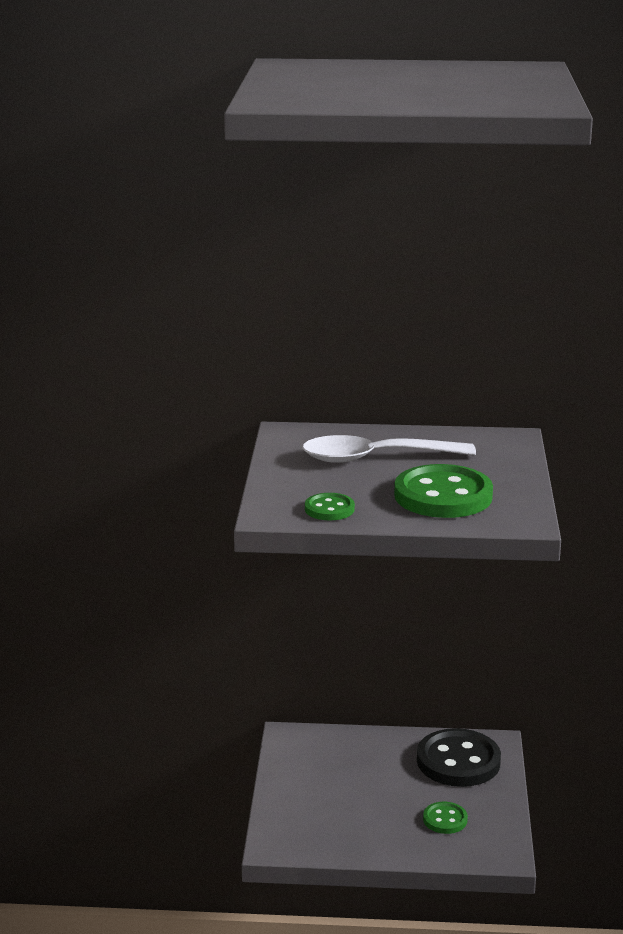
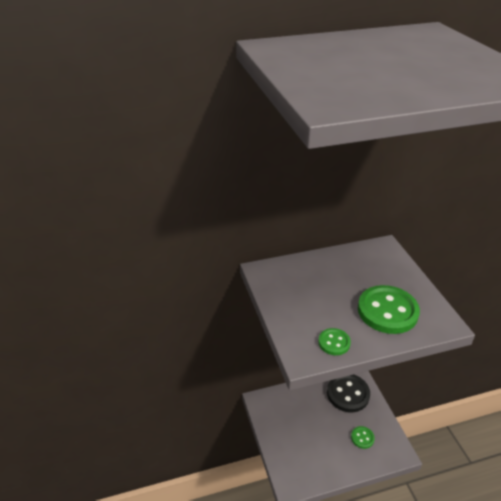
camera: 20 degrees left, 15 degrees up
(375, 458) = (327, 284): white spoon -> none

